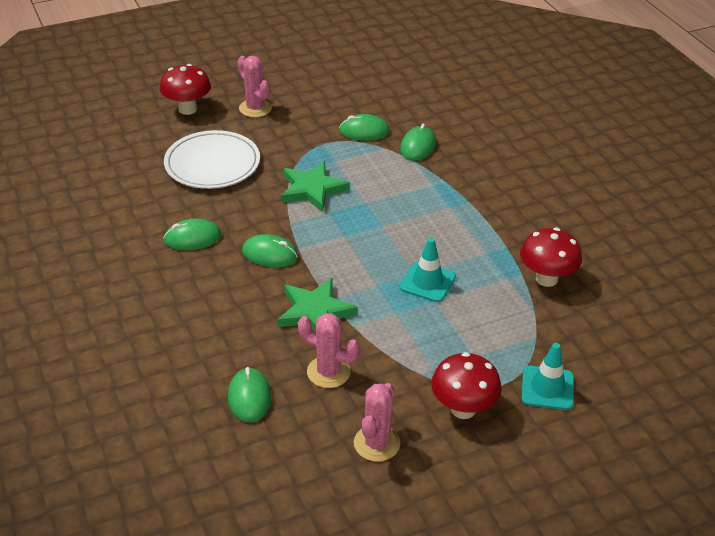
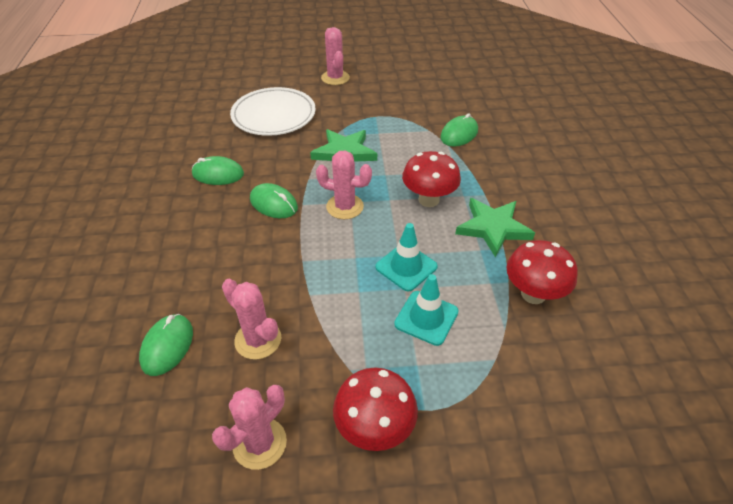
camera: 20 degrees right, 5 degrees up
(187, 109) = (281, 69): red mushroom -> red mushroom (428, 200)
(315, 311) = (282, 270): green star -> green star (493, 228)
(342, 242) = (345, 207): none -> pink cactus
(364, 131) = (417, 112): green mouse -> none
(547, 388) = (483, 431): turquoise traffic cone -> turquoise traffic cone (426, 318)

